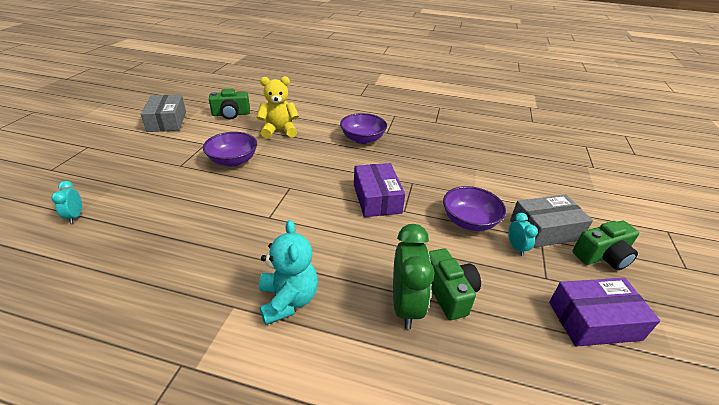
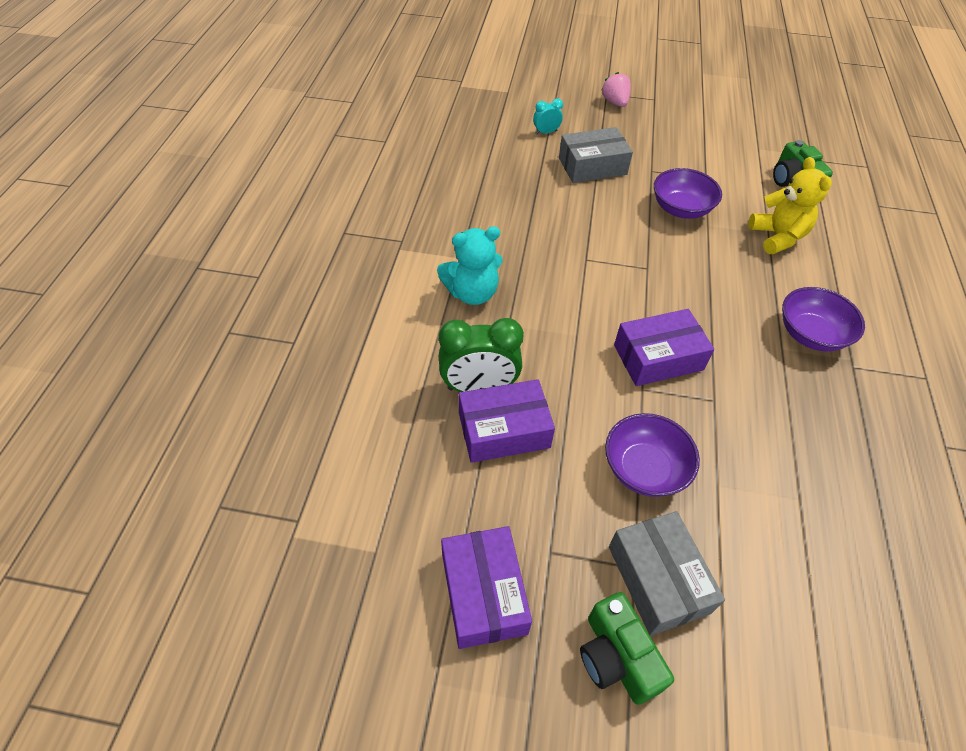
camera: 85 degrees right, 15 degrees up
(70, 167) = (615, 102): none -> pink strawberry
(167, 121) = (738, 134): grey box -> grey box (592, 166)
(449, 292) = (504, 430): green camera -> purple box
(516, 248) = (602, 524): turquoise clock -> none

